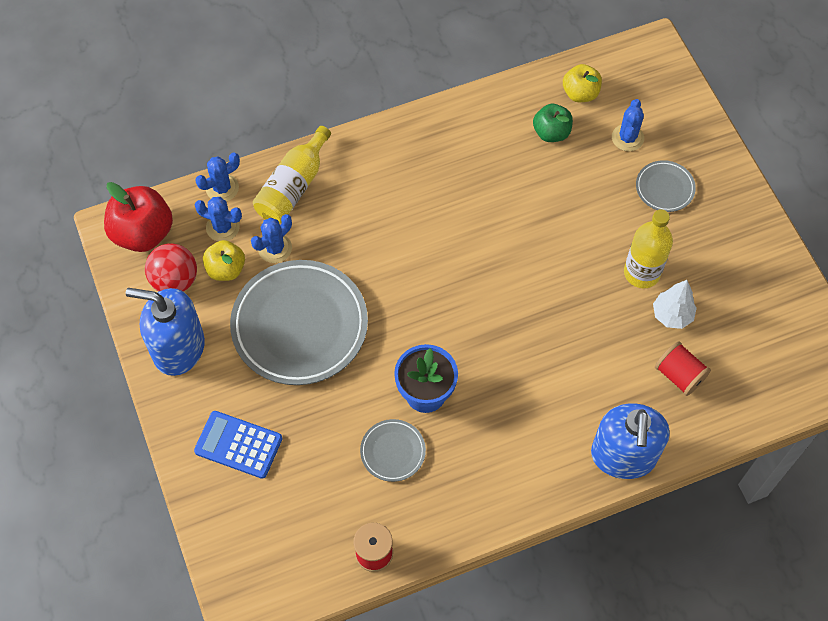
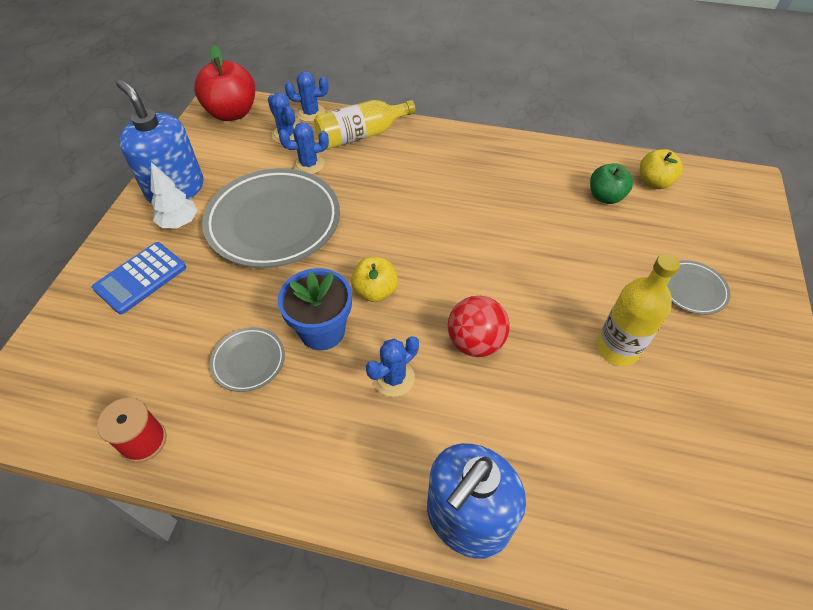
camera: 35 degrees right, 10 degrees down
(175, 280) = (221, 149): red ball -> red ball (475, 342)
(226, 269) = (261, 160): yellow apple -> yellow apple (375, 291)
(238, 445) = (140, 278): blue calculator -> blue calculator turned 105 degrees counterclockwise
(627, 138) = (678, 233): blue cactus -> blue cactus (393, 378)
(672, 315) = (625, 406): white tree -> white tree (179, 223)
(679, 375) = (593, 473): red spool -> none

